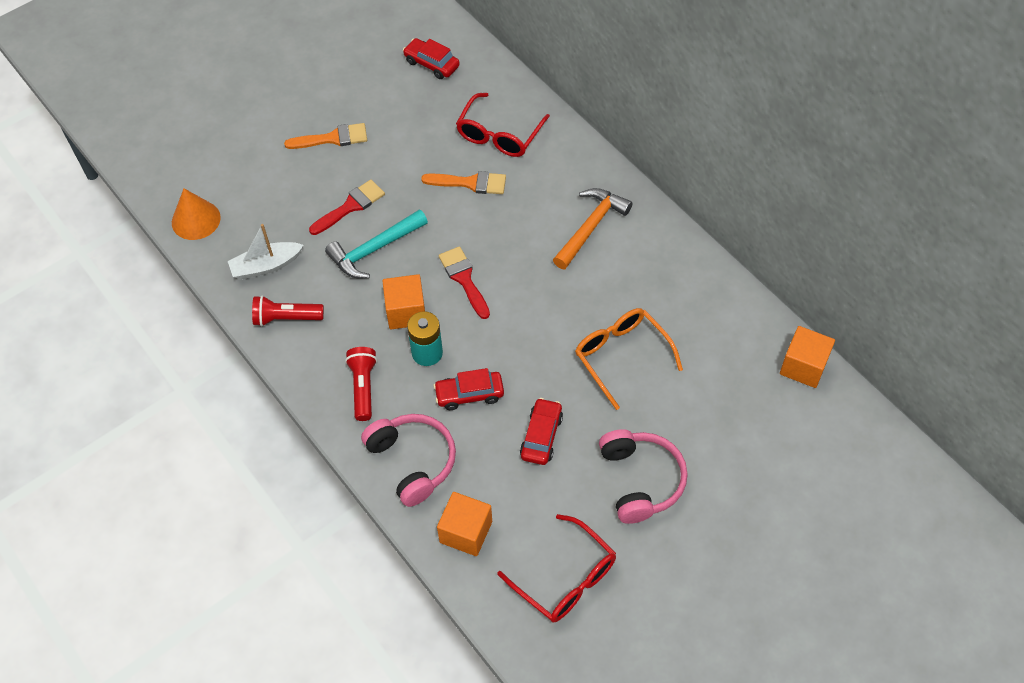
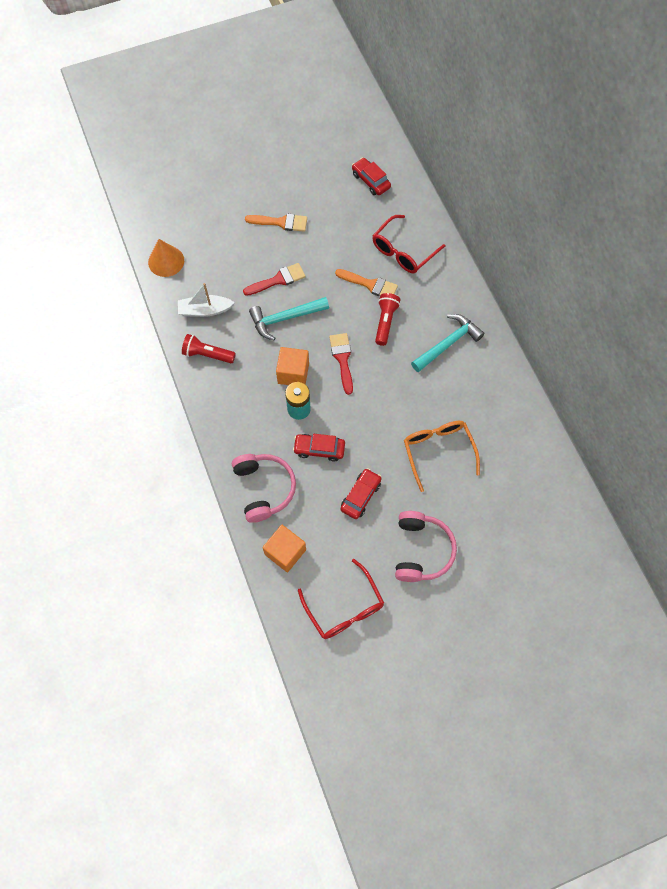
camera: 15 degrees right, 10 degrees up
(363, 387) = (246, 422): red flashlight -> red flashlight (385, 322)
(590, 227) = (447, 343): orange hammer -> turquoise hammer
(803, 366) = (570, 497): orange cube -> none

